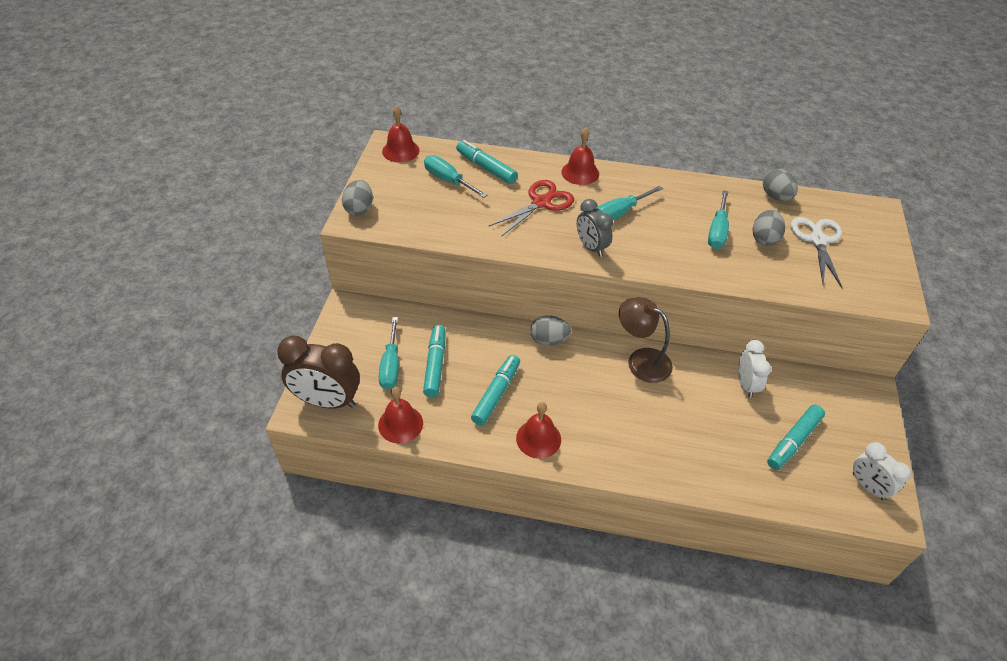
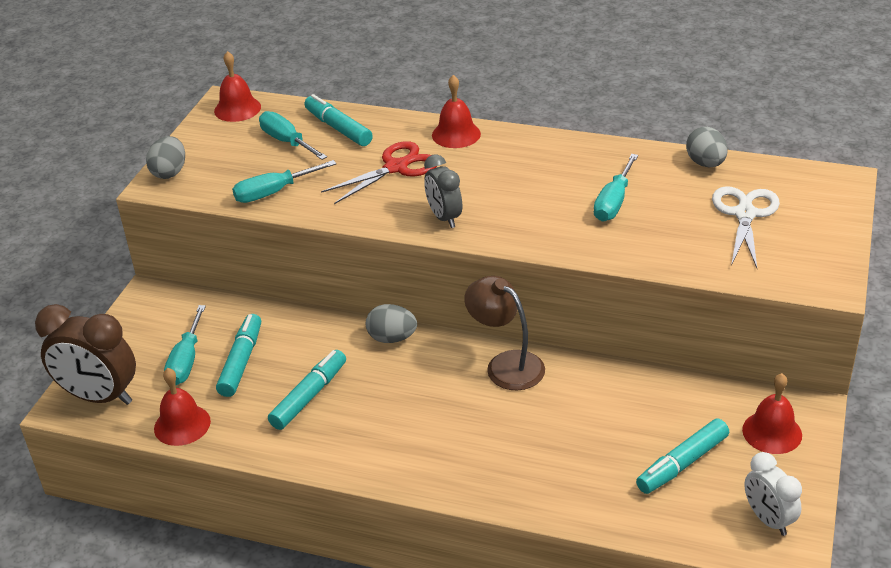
camera: 10 degrees right, 10 degrees down
(538, 438) = (349, 447): red bell -> red bell (772, 432)
(620, 213) = (493, 180): turquoise screwdriver -> turquoise screwdriver (274, 192)
(746, 385) = (638, 397): white clock -> none
(764, 239) = (673, 211): grey egg -> none

